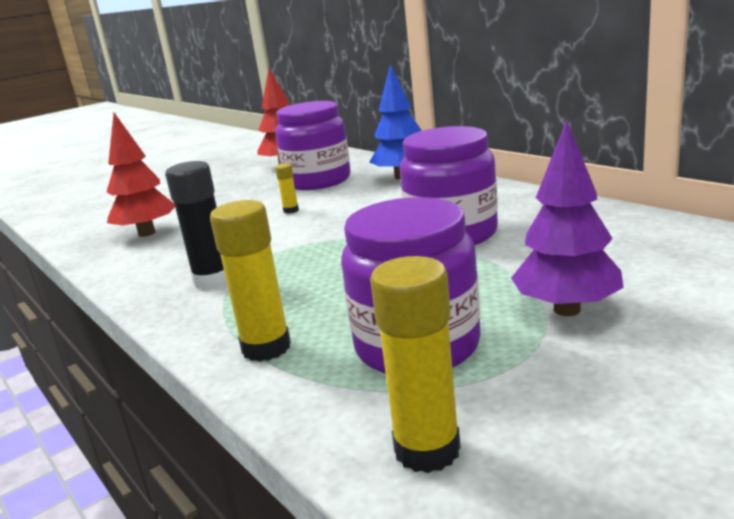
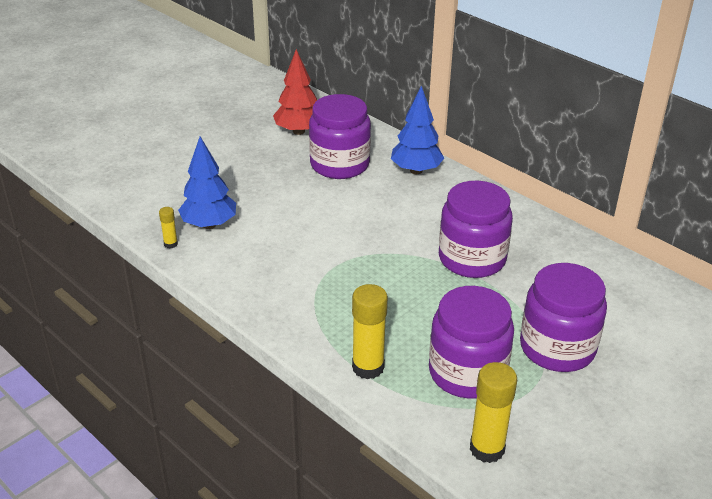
camera: 10 degrees left, 15 degrees up
(147, 233) = (209, 225): red tree -> blue tree
(213, 280) = (299, 294): black glue stick -> none
(291, 210) = (330, 208): yellow glue stick -> yellow glue stick (170, 244)
(567, 310) = (557, 348): purple tree -> purple jar

